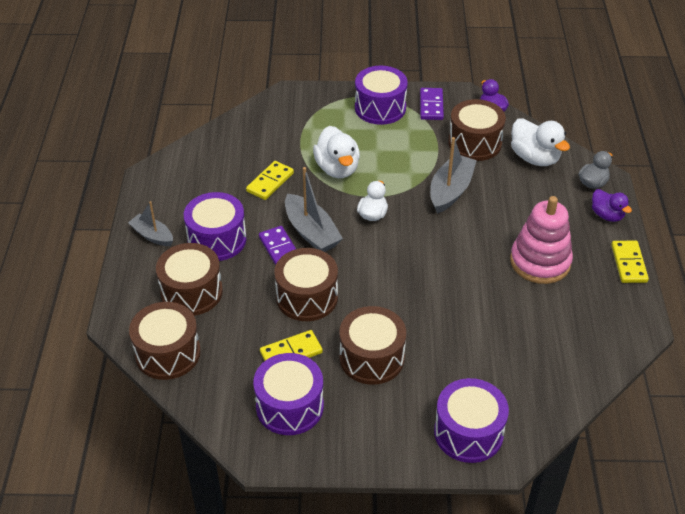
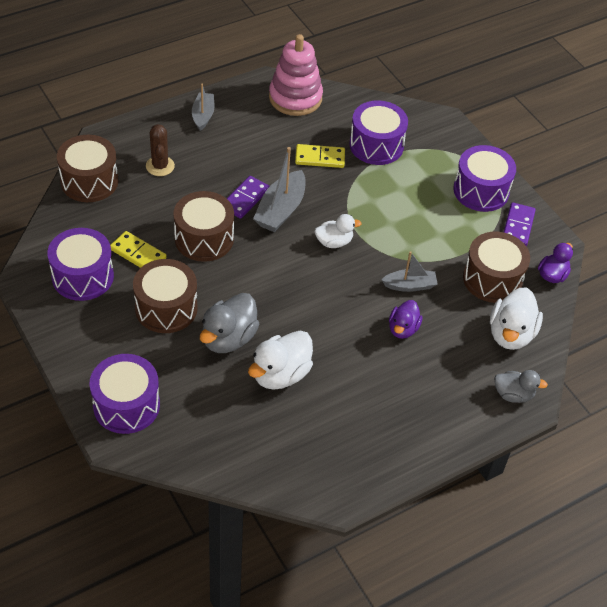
camera: 55 degrees right, 5 degrees up
(191, 292) = (160, 166): brown drum -> brown cactus
(217, 239) = (227, 155): purple drum -> purple drum (376, 145)
(337, 168) = (373, 194): white duck -> white duck (280, 374)
(431, 106) = (518, 226): purple domino -> purple domino turned 45 degrees counterclockwise
(435, 328) = (228, 338): none -> grey duck
(450, 191) = (410, 285): grey boat -> grey boat, size x0.64
(540, 262) = (366, 387): pink stacking toy -> pink stacking toy (295, 98)
(607, 215) = (474, 421): purple duck -> purple duck (403, 329)
(628, 263) = (418, 461): yellow domino -> none

